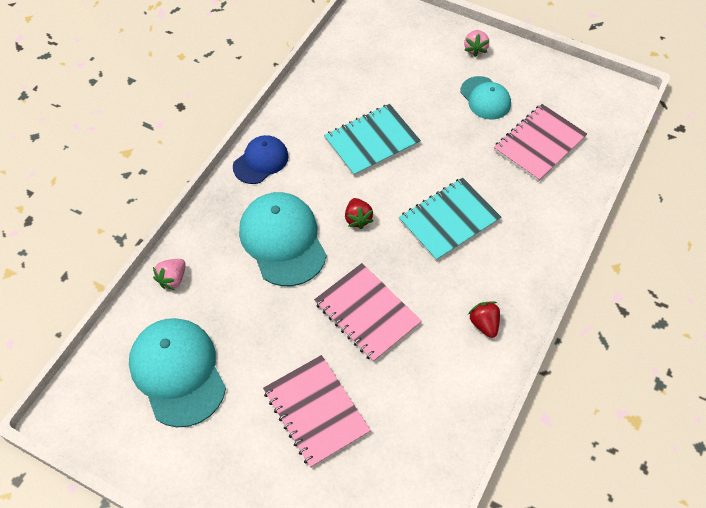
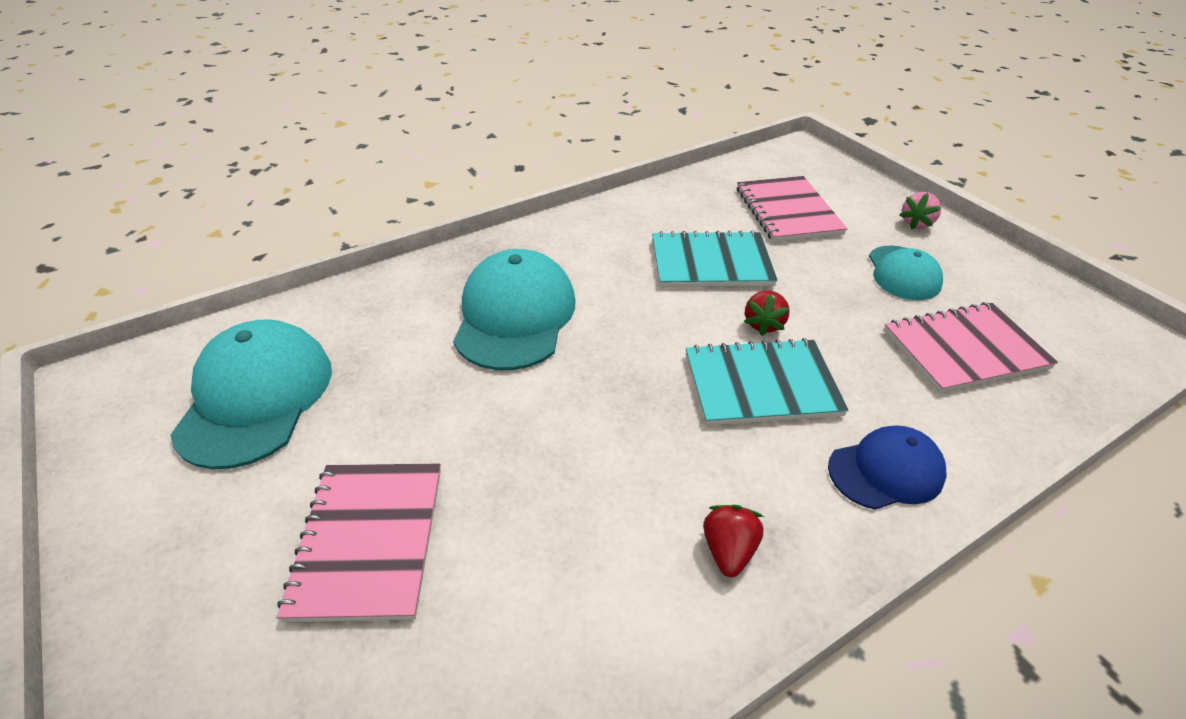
camera: 30 degrees right, 15 degrees down
(173, 279) = (355, 301): pink strawberry -> none
(261, 161) = (559, 234): blue cap -> blue cap (886, 471)
(358, 219) = (630, 332): red strawberry -> red strawberry (763, 324)
(367, 313) = (553, 445): pink notebook -> pink notebook (787, 211)

